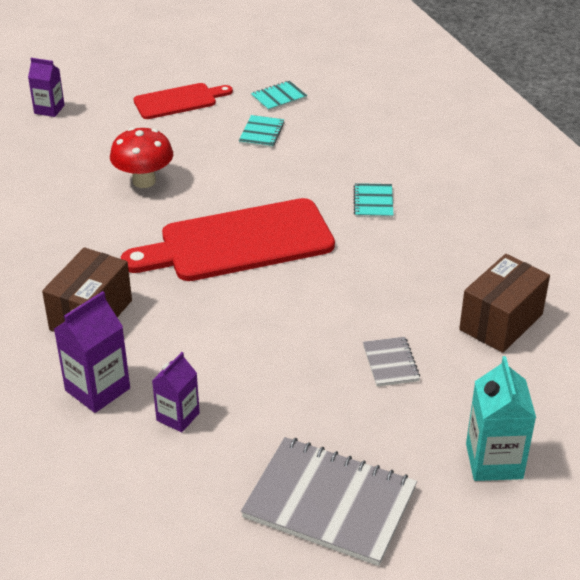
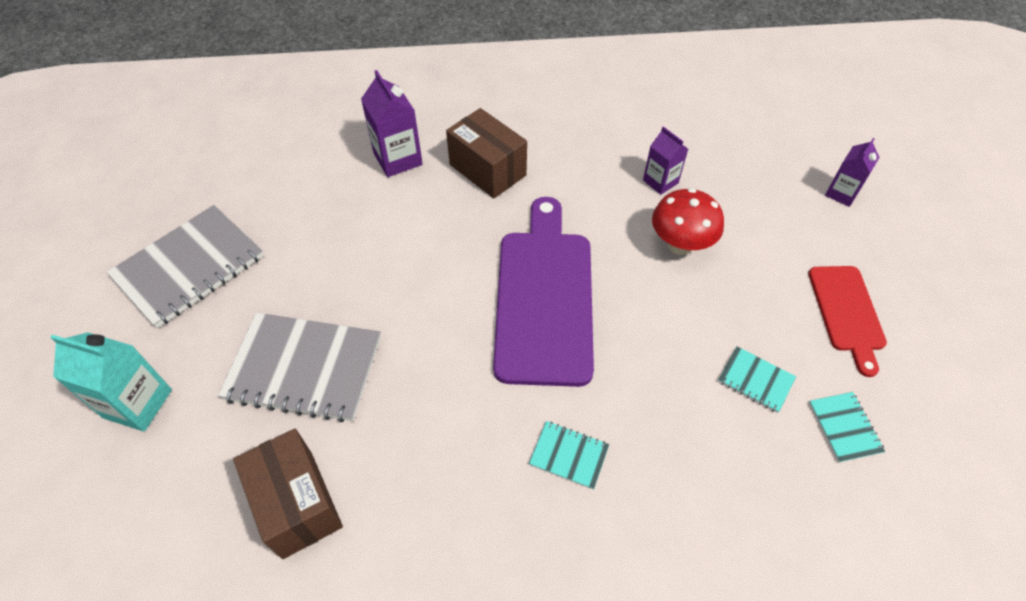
camera: 110 degrees right, 15 degrees up
(178, 417) = (339, 199): purple carton -> purple carton (660, 181)
(239, 242) = (544, 298): red cutting board -> purple cutting board
(390, 363) = (304, 368): grey notebook -> grey notebook, size x2.14

